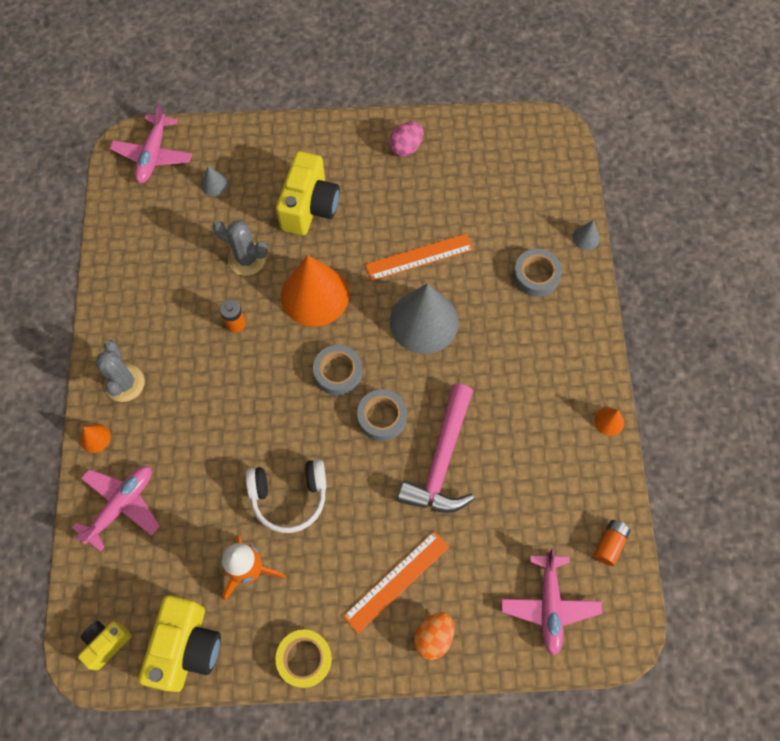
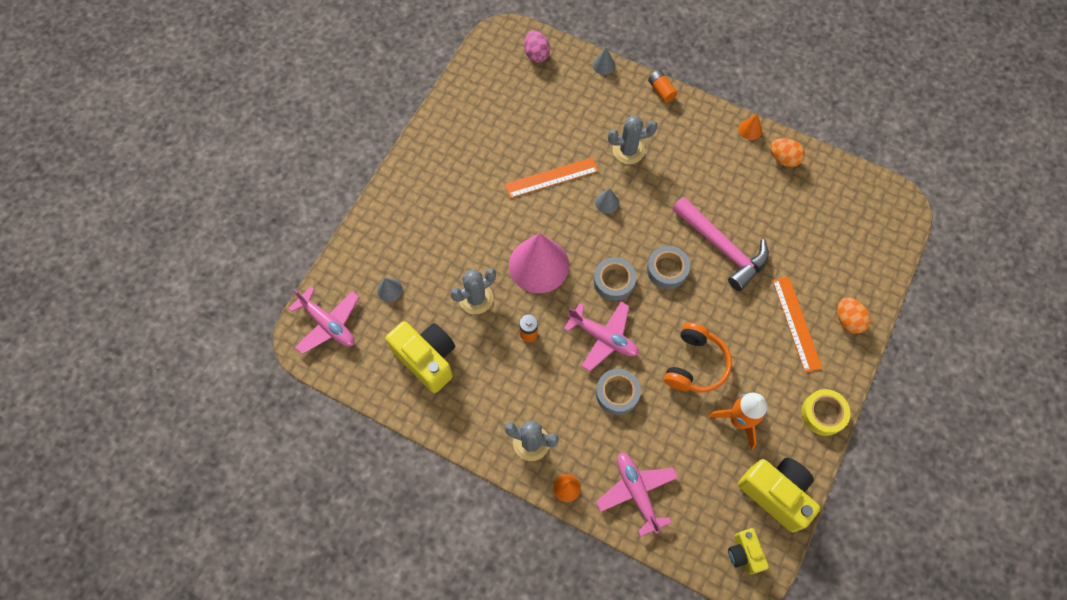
camera: 60 degrees left, 0 degrees up
(289, 497) = (695, 364): white headphones -> orange headphones
(309, 207) = (458, 230): yellow camera -> yellow camera (427, 359)
(314, 295) = (539, 265): orange cone -> pink cone
(406, 147) = (450, 137): pink egg -> pink egg (536, 54)
(419, 257) = (551, 177): orange ruler -> orange ruler turned 60 degrees clockwise
(424, 321) = (607, 202): grey cone -> grey cone, size x0.41
(498, 312) = (628, 150): none -> grey cactus
(536, 276) = (614, 112): grey tape -> grey tape (617, 393)
(549, 605) = (860, 237): pink plane -> pink plane (603, 338)
(595, 474) = (783, 159): none -> orange egg
(610, 544) = (836, 178): orange battery -> orange battery (661, 90)

